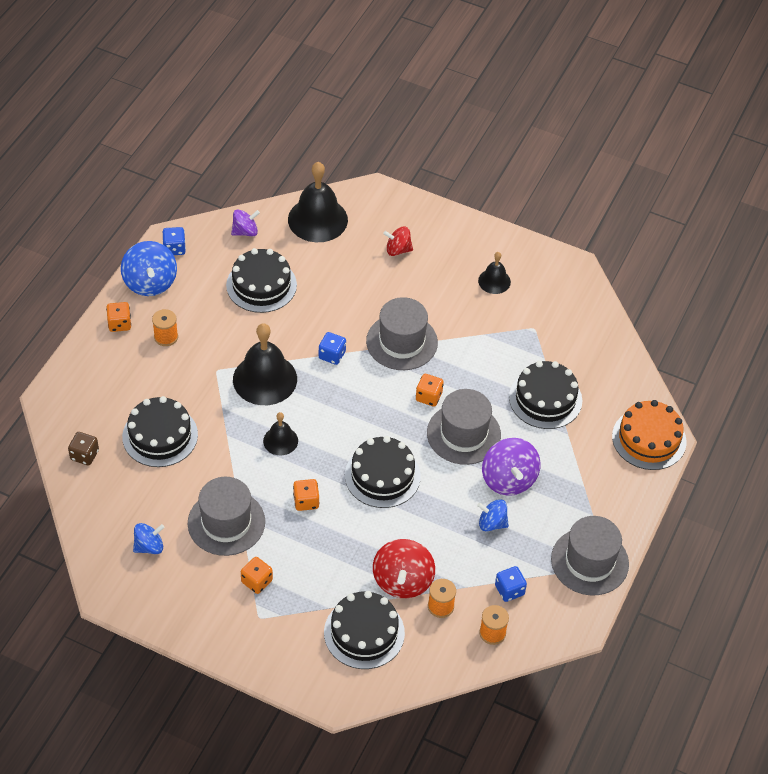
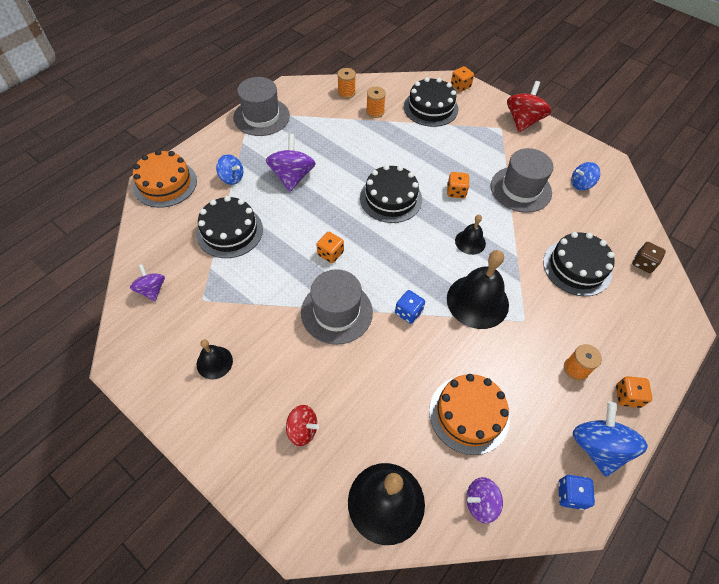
camera: 165 degrees left, 5 degrees up
(257, 581) = (500, 148): orange dice -> orange dice (460, 86)
(261, 285) = (469, 414): black cake -> orange cake
(402, 581) = (396, 130): red spinning top -> red spinning top (523, 121)
(463, 434) = (313, 217): grey hat -> none
(492, 523) = (318, 151): blue spinning top -> blue spinning top (232, 178)
(509, 590) = (325, 112): blue dice -> none
(587, 327) = (152, 290): none -> purple spinning top

